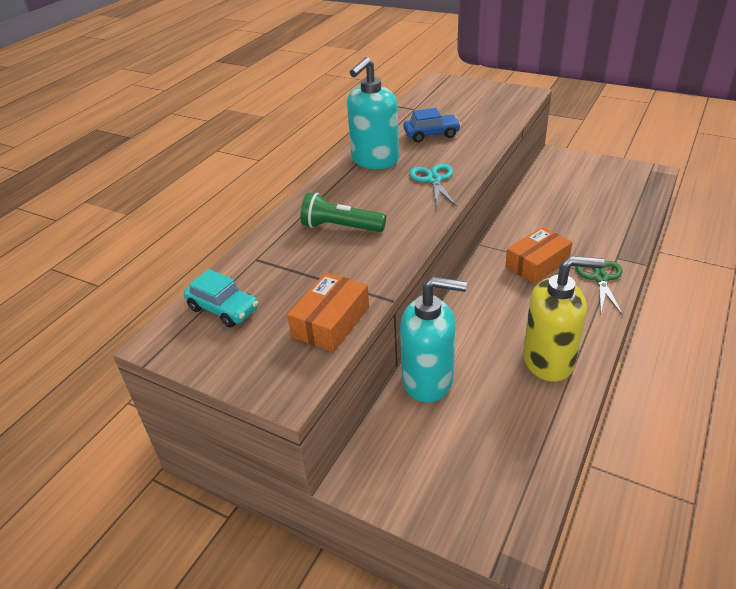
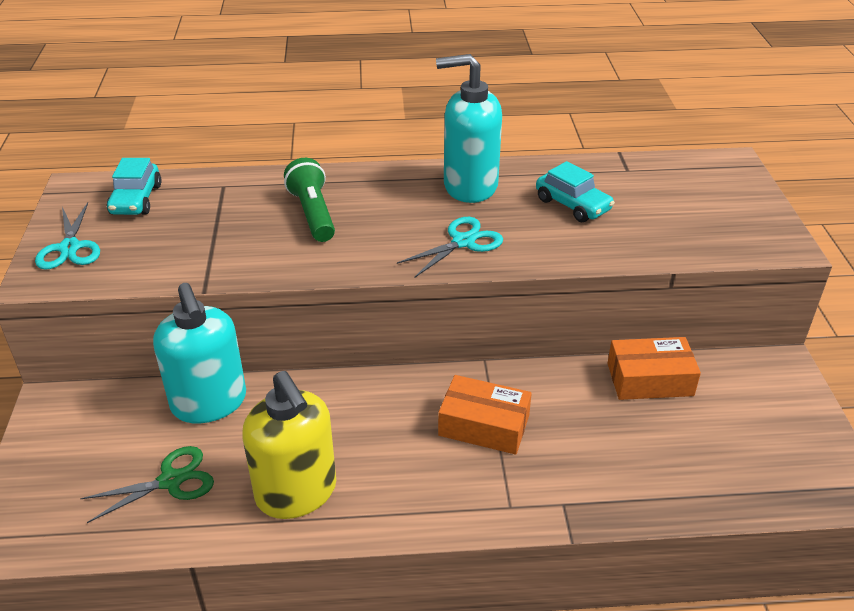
camera: 55 degrees right, 0 degrees up
(257, 363) = (70, 248): none -> turquoise scissors
(331, 322) = (148, 266): orange box -> orange box (650, 379)
(431, 134) = (572, 205): blue car -> turquoise car
(600, 278) = (499, 498): green scissors -> green scissors (171, 481)

